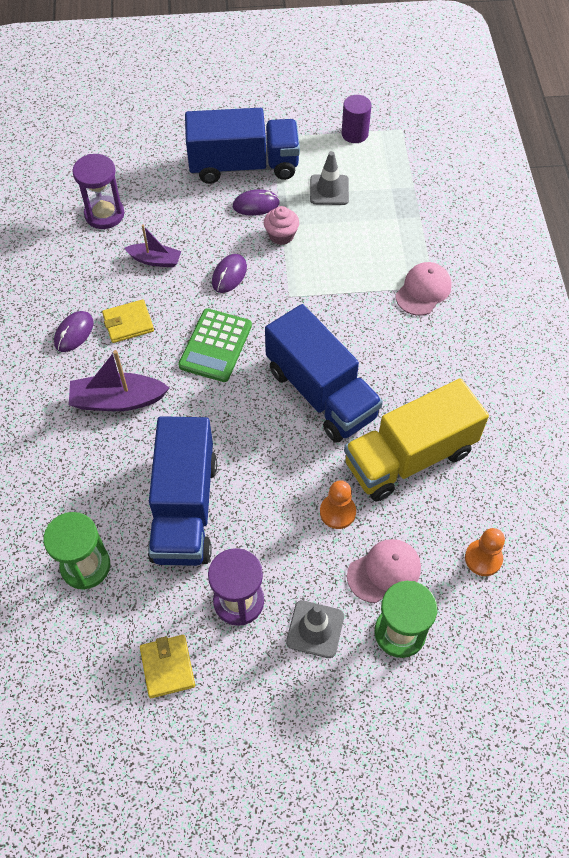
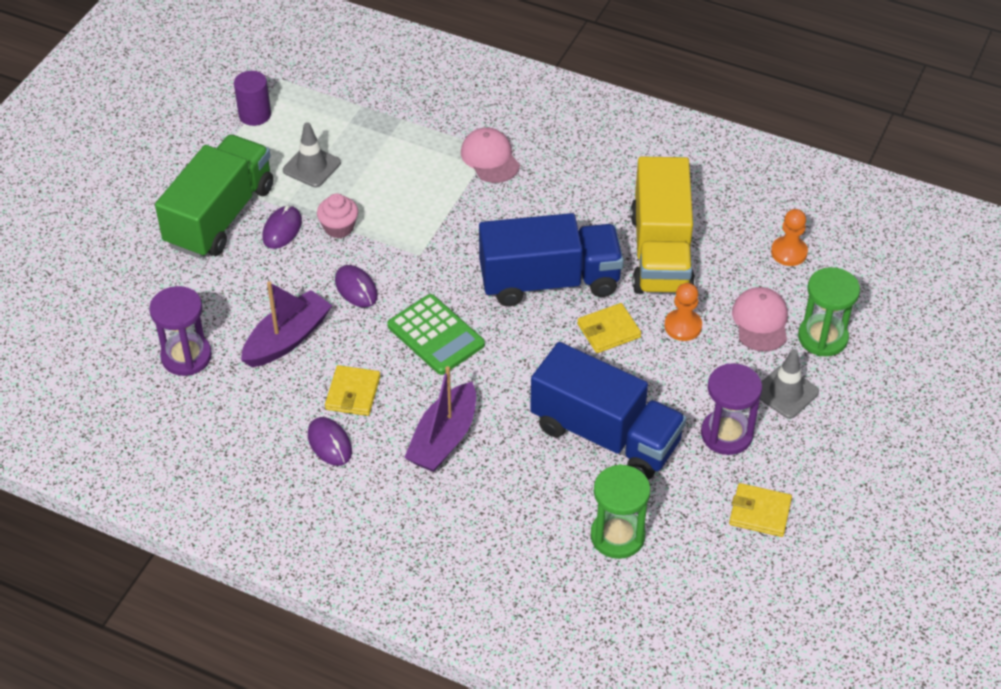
camera: 60 degrees left, 10 degrees down
(155, 260) = (287, 339): purple boat -> purple boat, size x1.57
(244, 166) = (220, 216): blue truck -> green truck
(296, 459) = (608, 330): none -> yellow wallet

